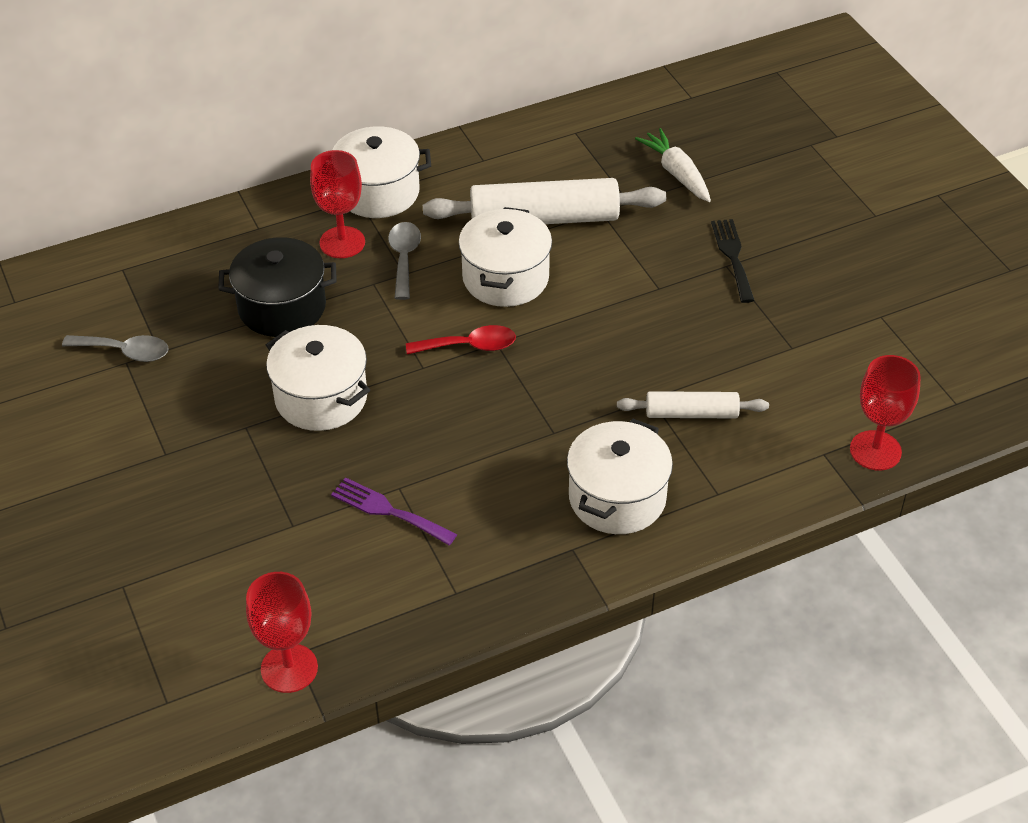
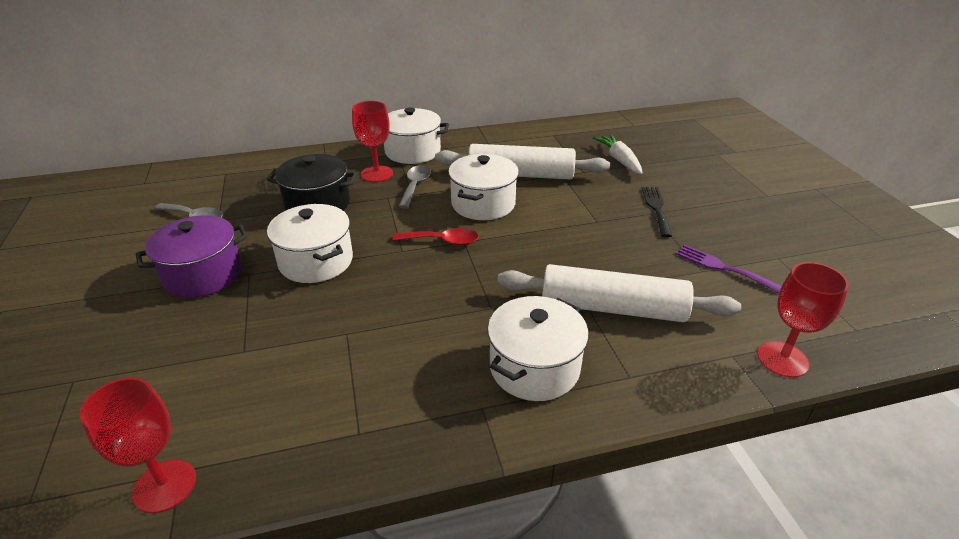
camera: 10 degrees right, 10 degrees down
(189, 436) = (203, 274): none -> purple pot
(388, 511) = (329, 350): purple fork -> purple fork (722, 267)
(691, 413) = (612, 308): white rolling pin -> white rolling pin, size x1.79

